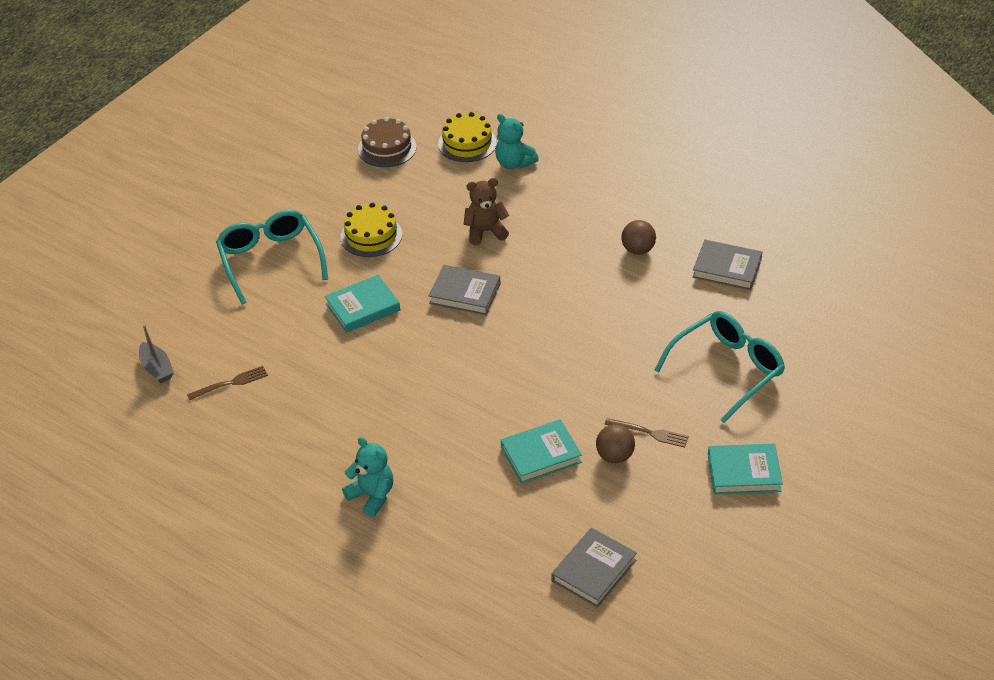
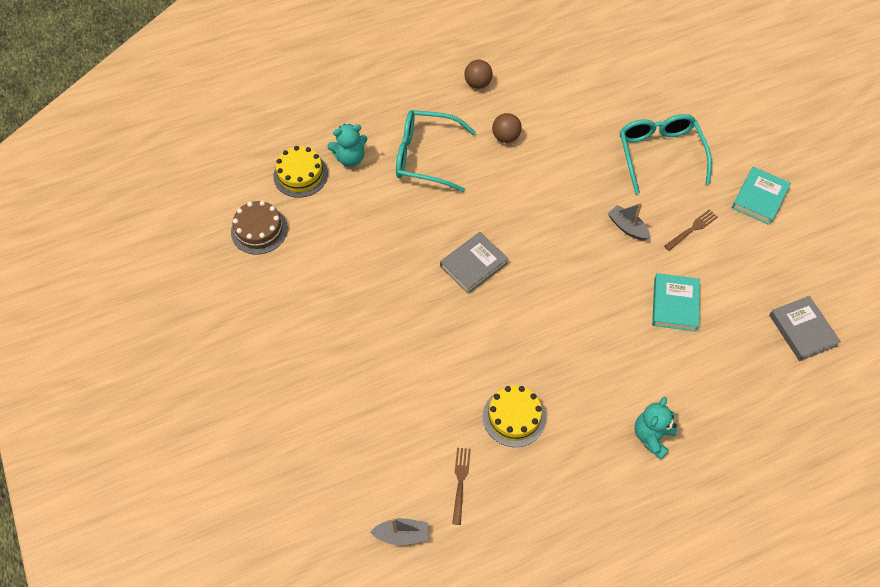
camera: 60 degrees left, 15 degrees up
(270, 260) = (330, 381): turquoise glasses -> turquoise glasses (425, 156)
(363, 307) = (439, 341): turquoise book -> none
(371, 236) = (358, 294): yellow cake -> yellow cake (514, 417)
(372, 496) = (652, 436): turquoise teddy bear -> turquoise teddy bear turned 45 degrees counterclockwise
(485, 231) = (414, 216): brown teddy bear -> none
(606, 382) = (627, 227): none -> grey boat
(615, 456) = (702, 261): brown ball -> brown ball (478, 83)
(727, 268) = (562, 100): grey book -> none

